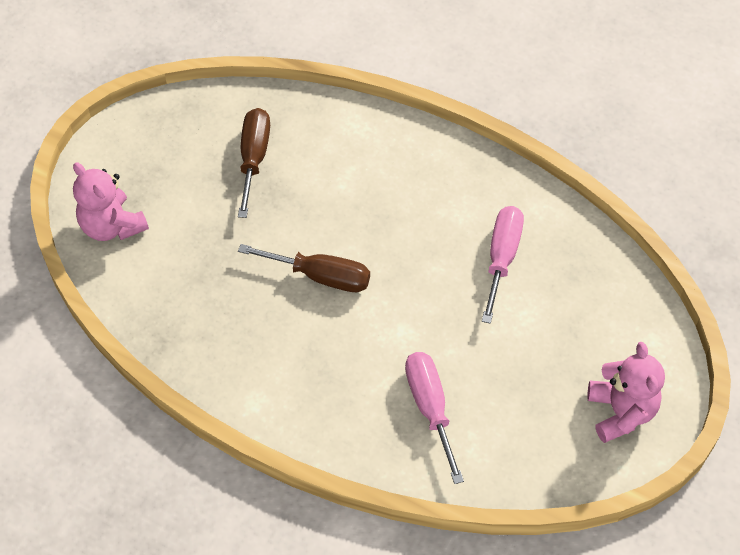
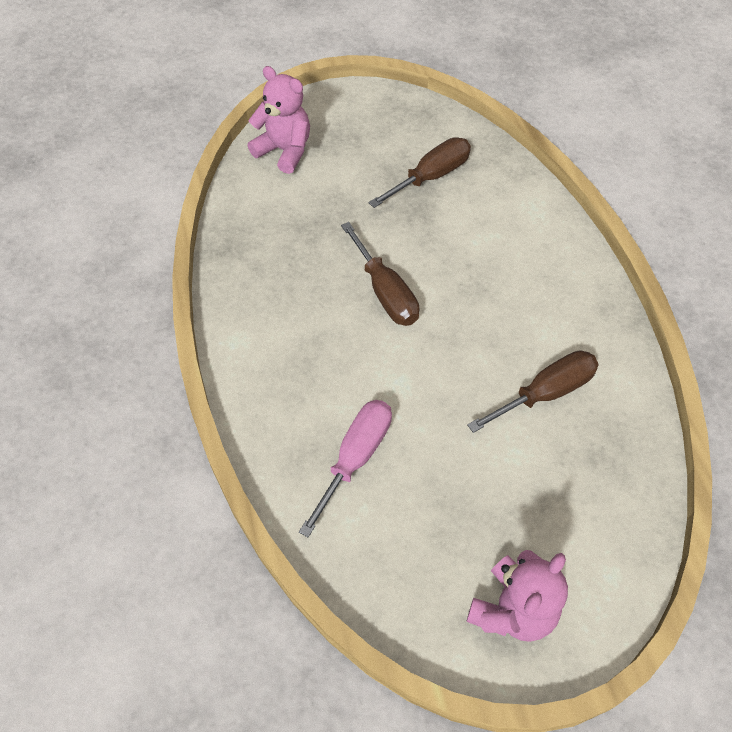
camera: 45 degrees right, 0 degrees up
(112, 226) = (284, 151): pink teddy bear -> pink teddy bear turned 120 degrees clockwise
(502, 258) = (545, 393): pink screwdriver -> brown screwdriver

